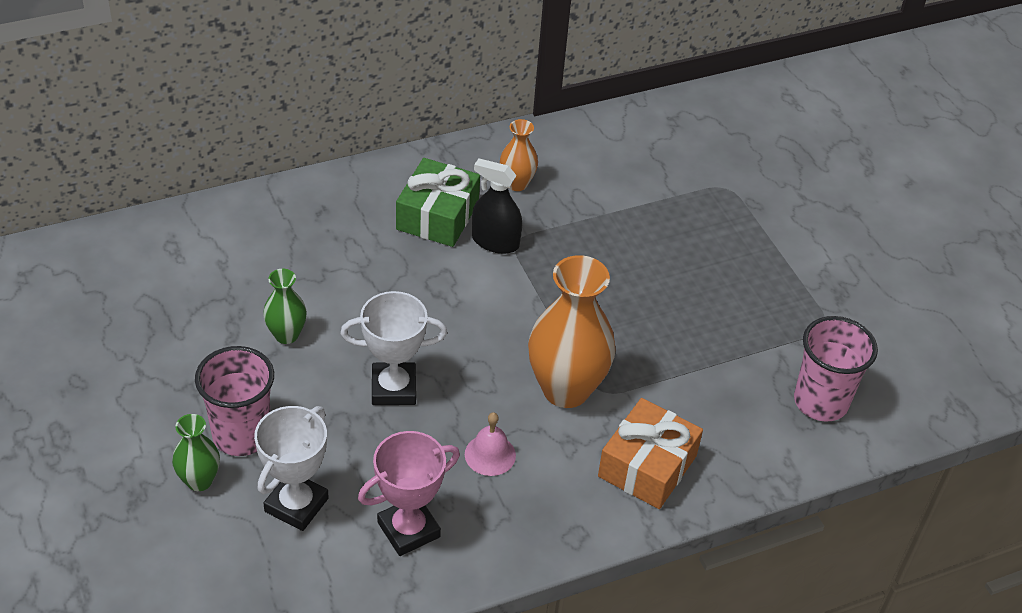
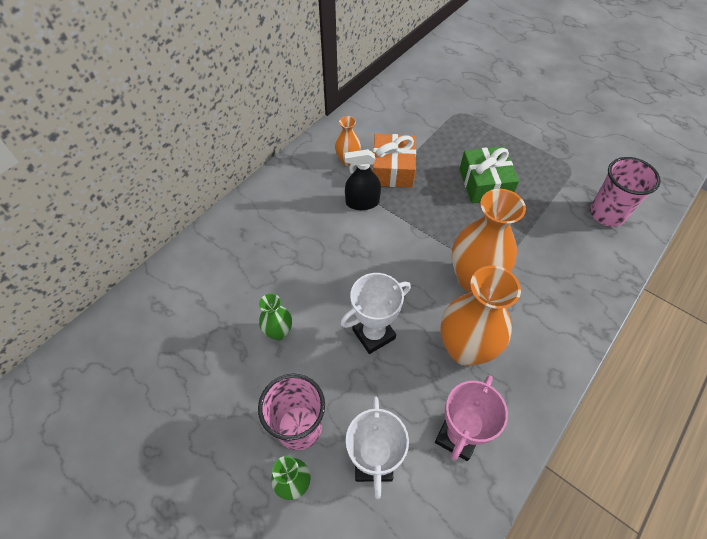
camera: 25 degrees left, 10 degrees up
(437, 216) = (316, 202): green gift -> green gift (484, 183)
(490, 454) = (465, 349): pink bell -> orange vase
(647, 466) = (556, 305): orange gift -> orange gift (392, 169)

